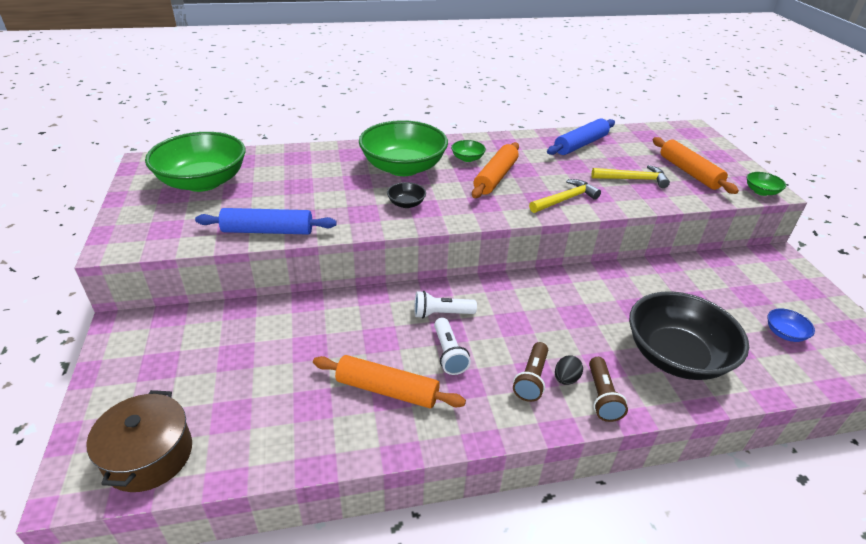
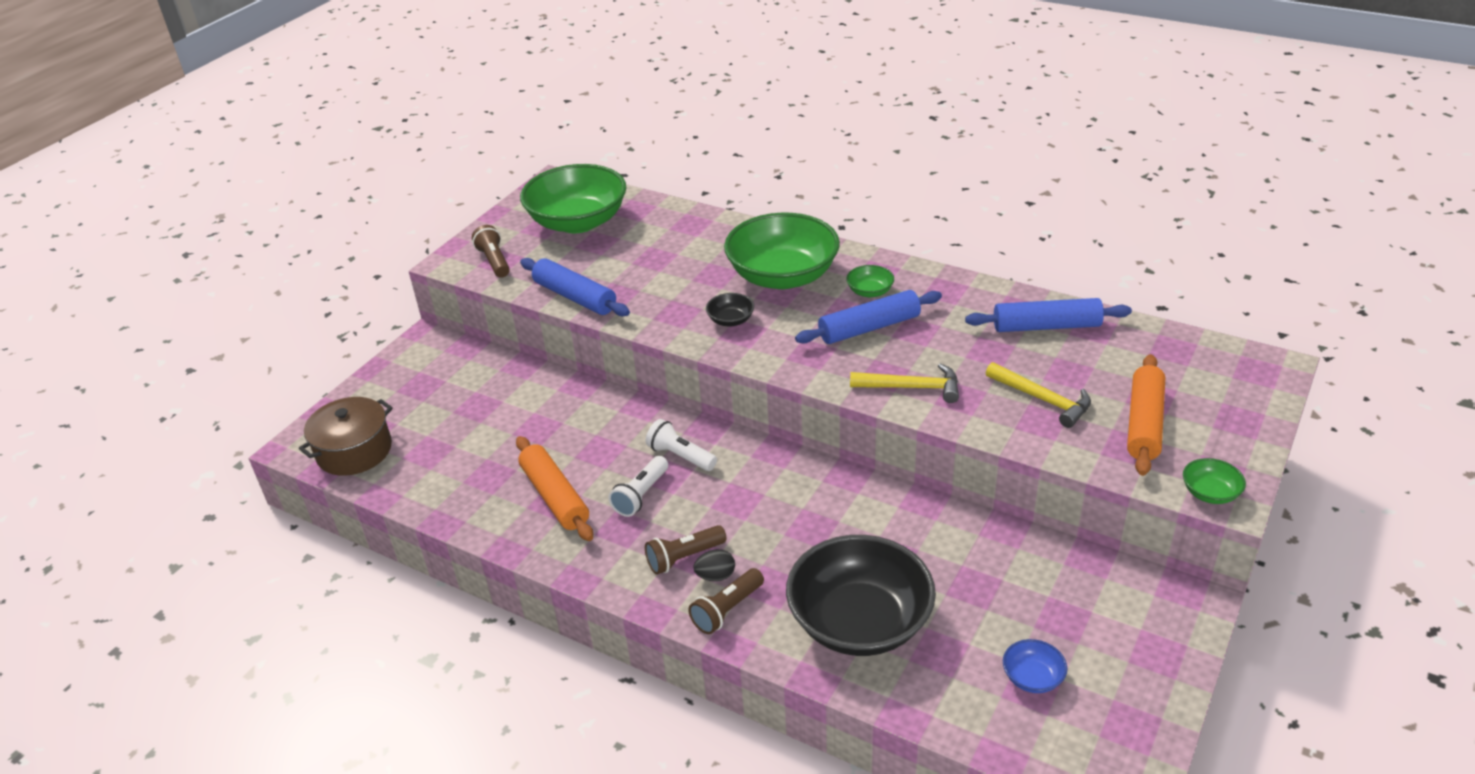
camera: 45 degrees right, 0 degrees up
(159, 231) = (494, 261): none -> brown flashlight
(495, 177) = (869, 328): orange rolling pin -> blue rolling pin

